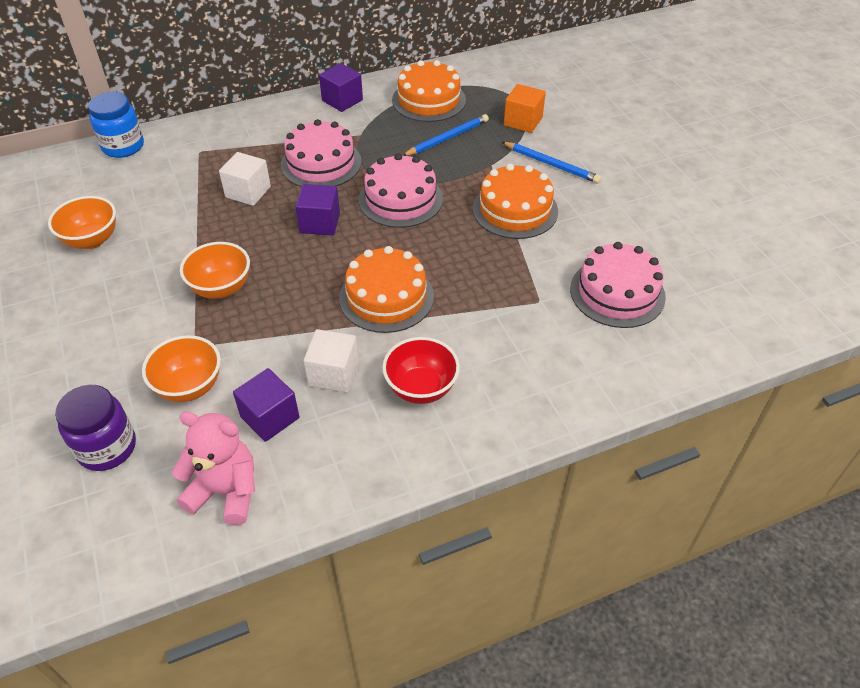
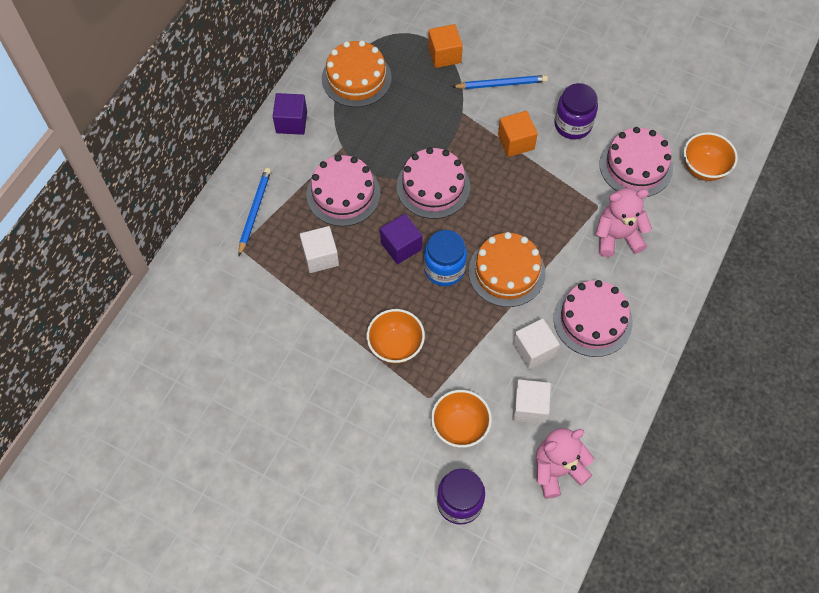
camera: 40 degrees left, 15 degrees up
(92, 240) = (258, 378): orange bowl -> orange bowl (703, 168)
(123, 146) = (173, 285): blue jar -> blue jar (444, 269)
(270, 417) = (529, 407): purple cube -> white cube
(421, 388) = (592, 320): red bowl -> pink cake
(447, 138) = (408, 108): blue pencil -> blue pencil (254, 211)
(515, 210) = (516, 142): orange cake -> orange cube
(529, 336) = (617, 237): none -> pink teddy bear
(587, 227) = (573, 125): none -> purple jar

